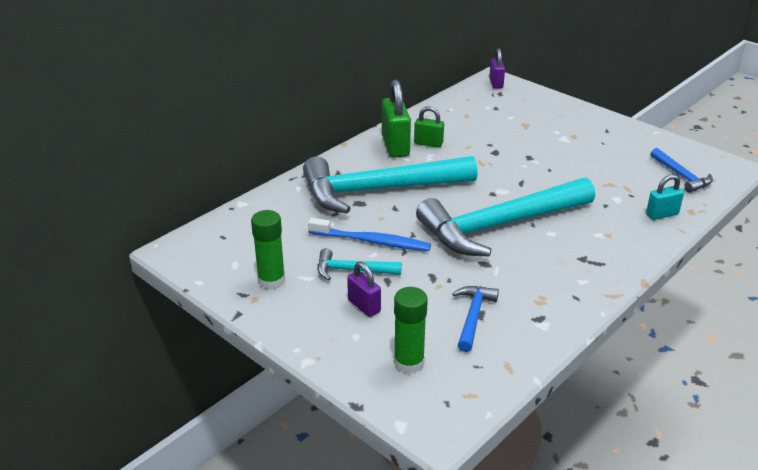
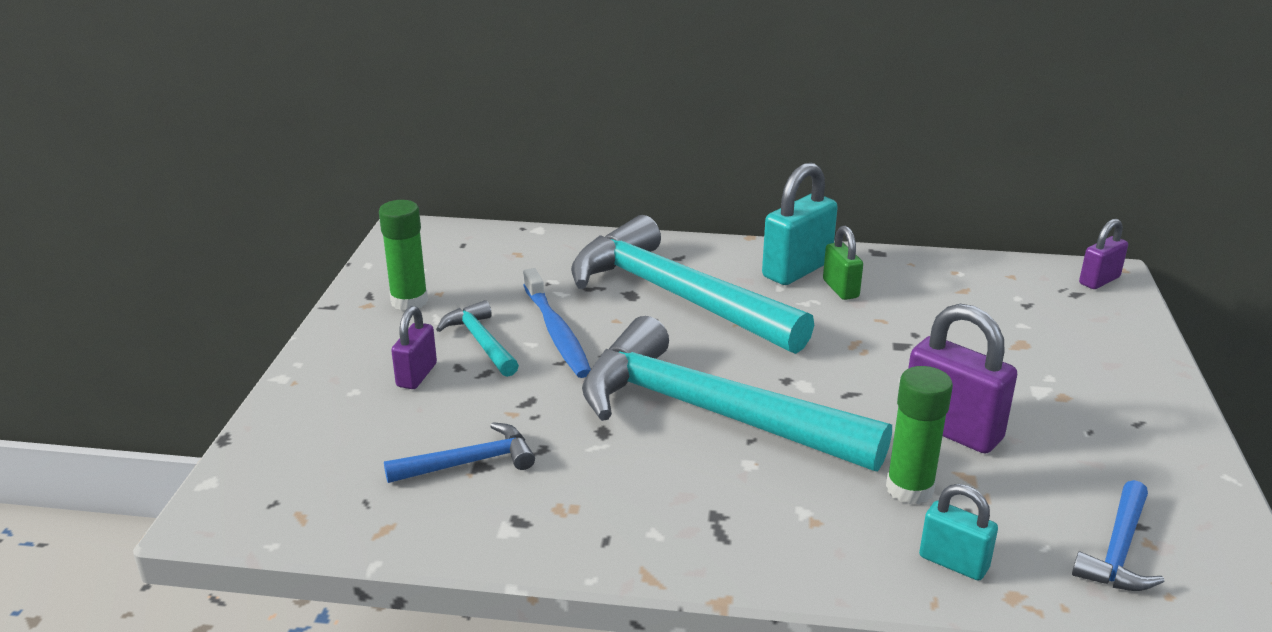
camera: 55 degrees right, 5 degrees down
(395, 146) = (797, 270): green padlock -> turquoise padlock
(409, 363) = (330, 446): green glue stick -> green glue stick (909, 489)
(573, 172) = (951, 429): none -> purple padlock

